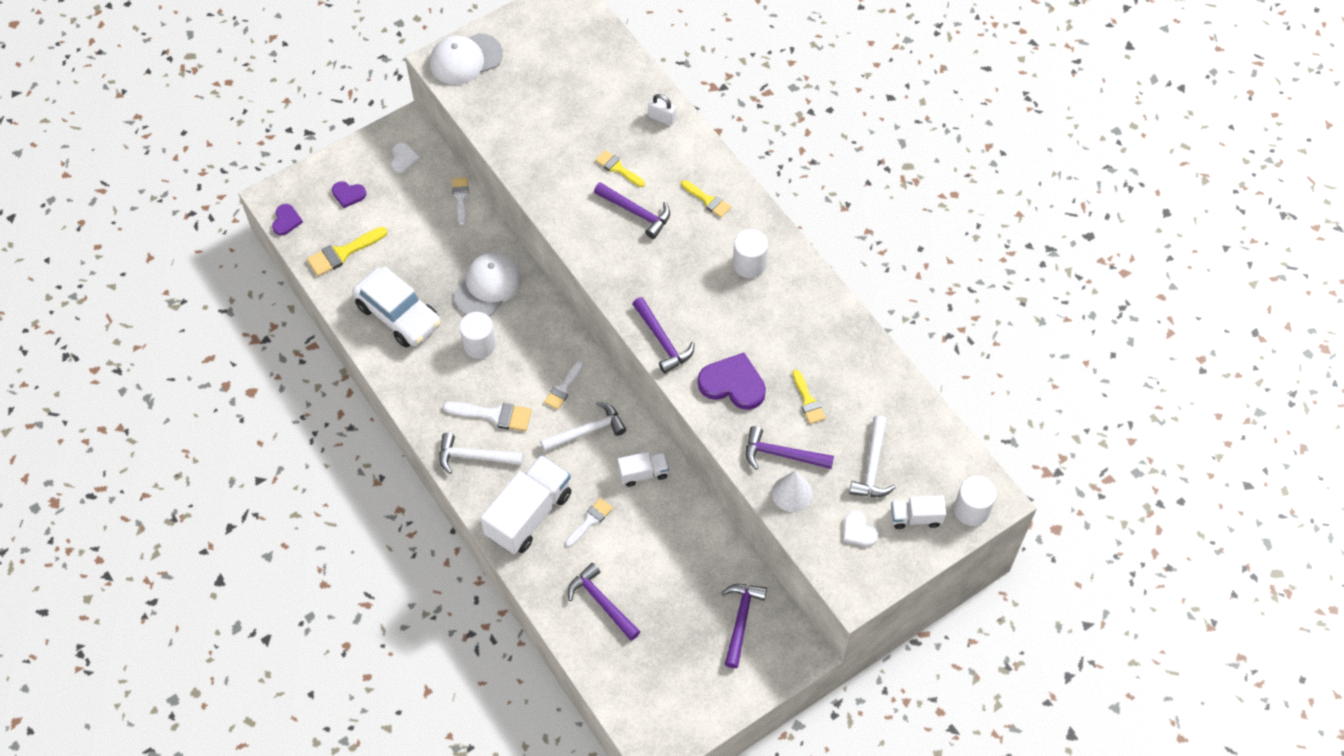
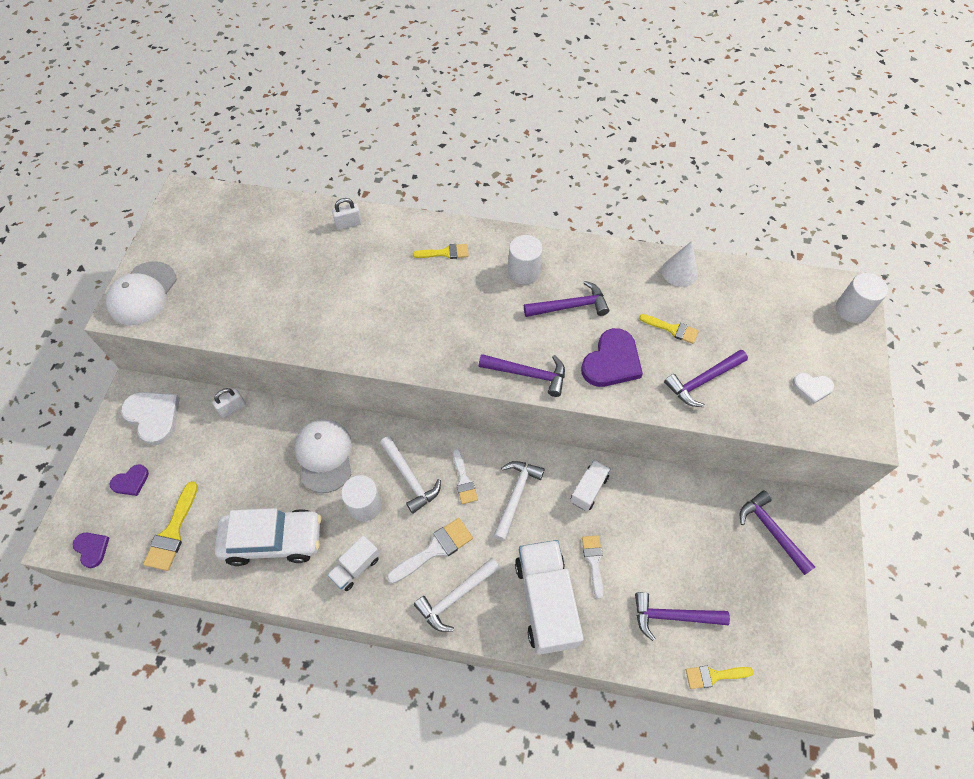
camera: 45 degrees left, 0 degrees up
(403, 159) = (153, 417): white heart -> white heart, size x1.80
(460, 197) = (232, 408): white brush -> white padlock
(617, 168) = (354, 281): yellow brush -> yellow brush (713, 676)
(636, 212) = (403, 300): purple hammer -> purple hammer (570, 306)
(733, 384) = (612, 361): purple heart -> purple heart turned 150 degrees clockwise
(792, 493) = (742, 402): white cone -> white cone (679, 272)
(872, 466) = (764, 336): white hammer -> white hammer (410, 478)
(916, 517) = (830, 345): white truck -> white truck (356, 567)

